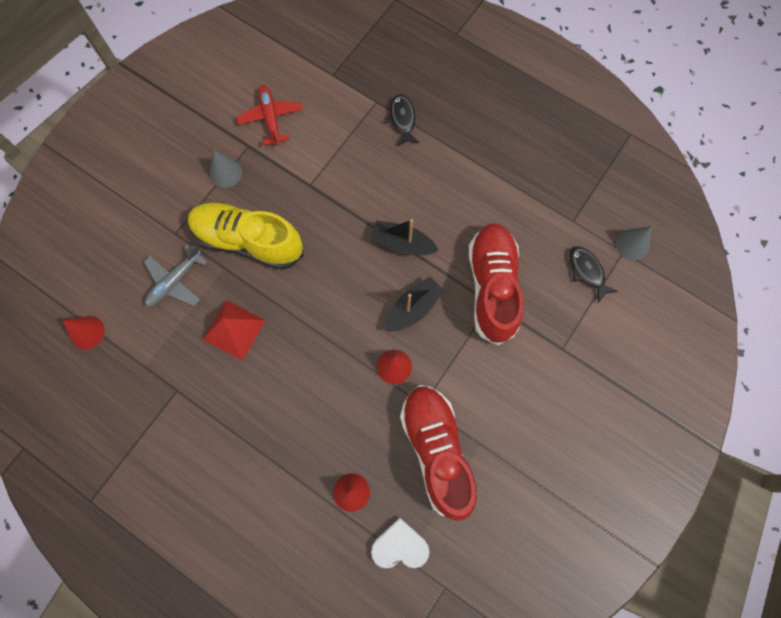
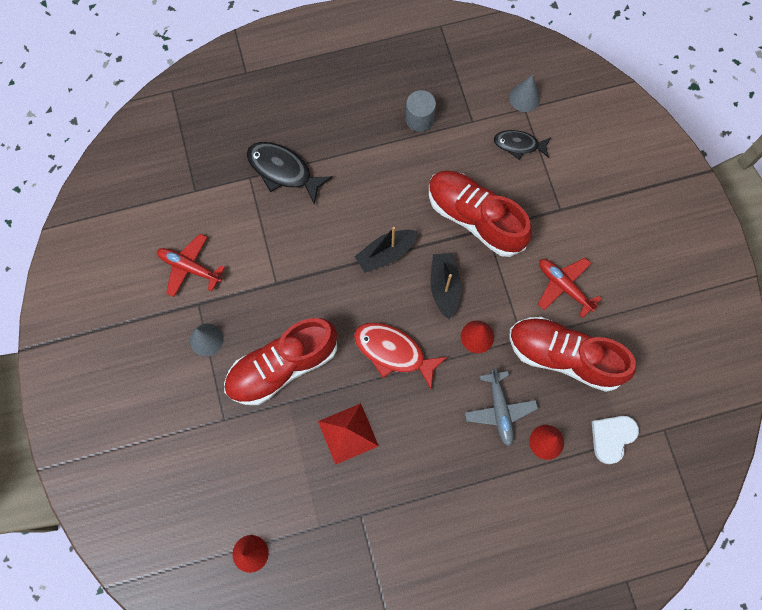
camera: 50 degrees left, 0 degrees up
(175, 282) = (267, 450): grey plane -> grey plane (500, 410)
(248, 241) = (282, 366): yellow shoe -> red shoe
(327, 312) = (393, 352): none -> red fish
(402, 120) = (283, 171): black fish -> black fish, size x1.55
(497, 403) = (564, 286): none -> red plane
(536, 180) = (419, 119): none -> grey cylinder

